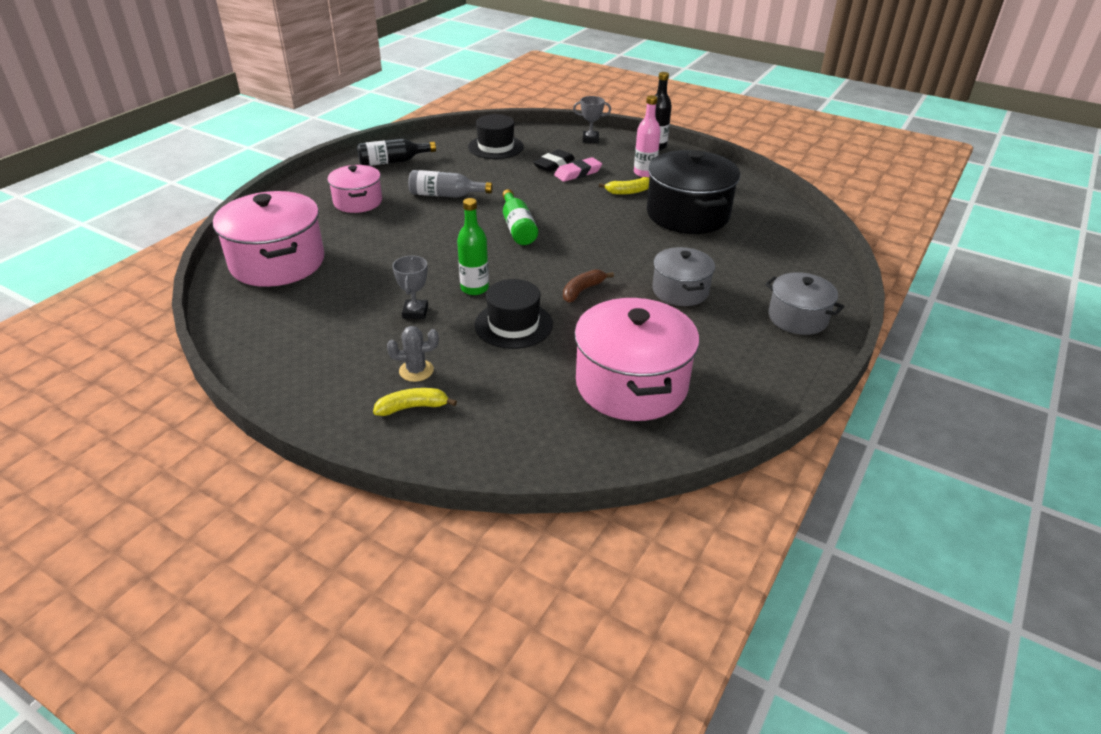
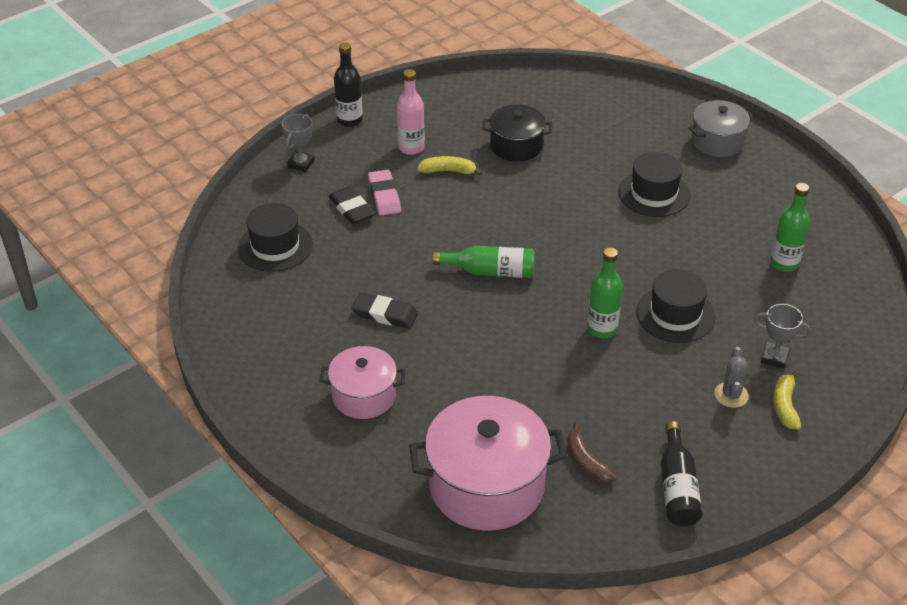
camera: 70 degrees left, 5 degrees up
(392, 161) = (264, 347): black bottle -> black bottle (677, 488)
(415, 312) = (632, 380): grey trophy -> grey trophy (774, 358)
(445, 195) = (385, 314): grey bottle -> black eraser
(582, 290) = (632, 255): brown banana -> brown banana (586, 462)
(628, 191) = (448, 171): yellow banana -> yellow banana turned 90 degrees counterclockwise
(631, 385) = (784, 263): pink pot -> green bottle
(680, 291) = (654, 193): grey pot -> black hat
(687, 214) = (516, 146): black pot -> black pot, size x0.59

